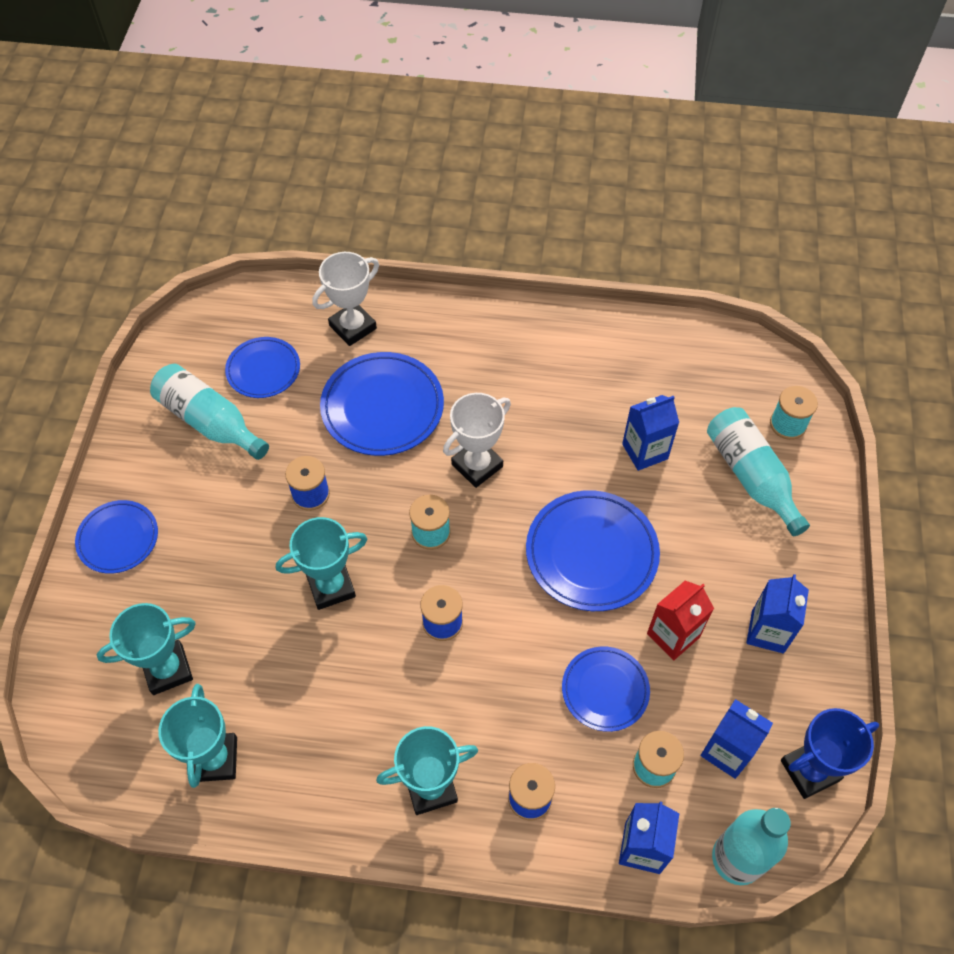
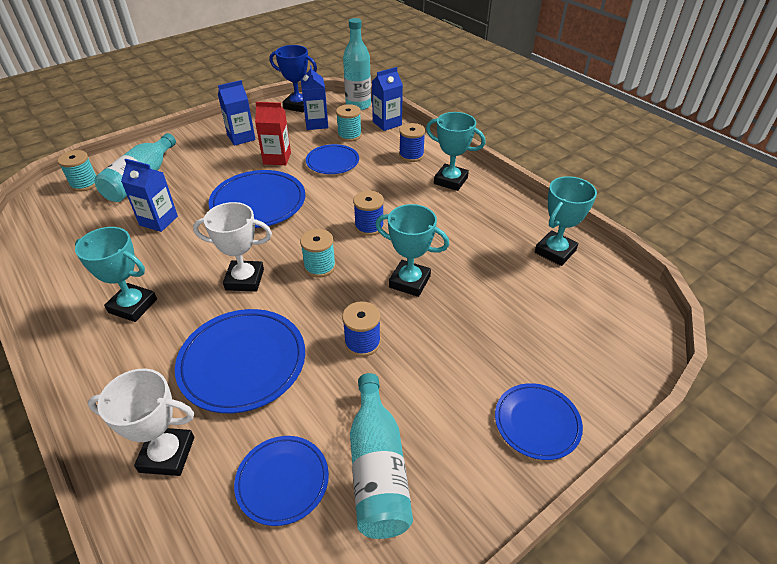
camera: 135 degrees left, 15 degrees down
(167, 669) = (555, 309): turquoise trophy -> turquoise trophy (133, 306)

